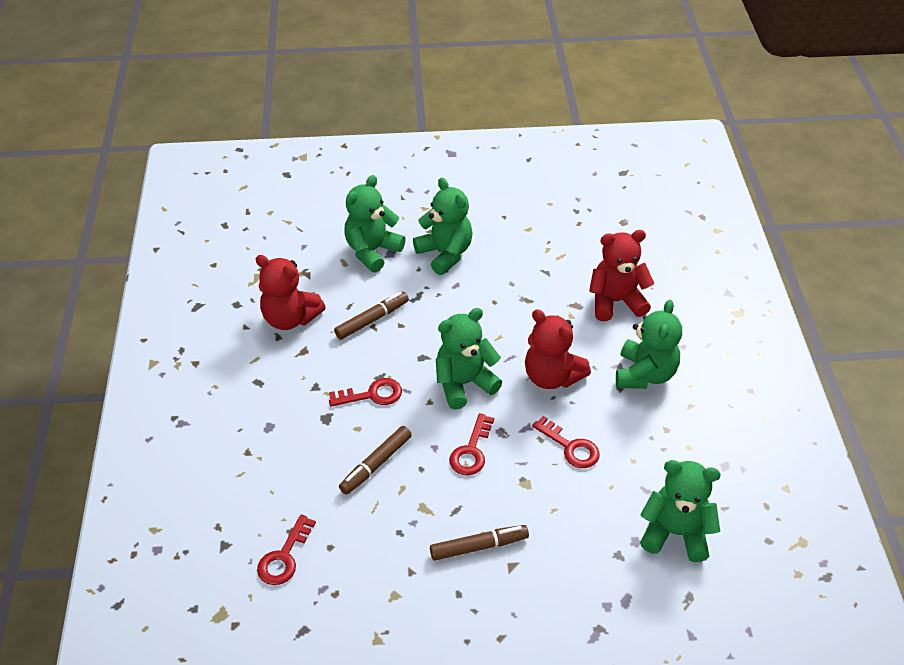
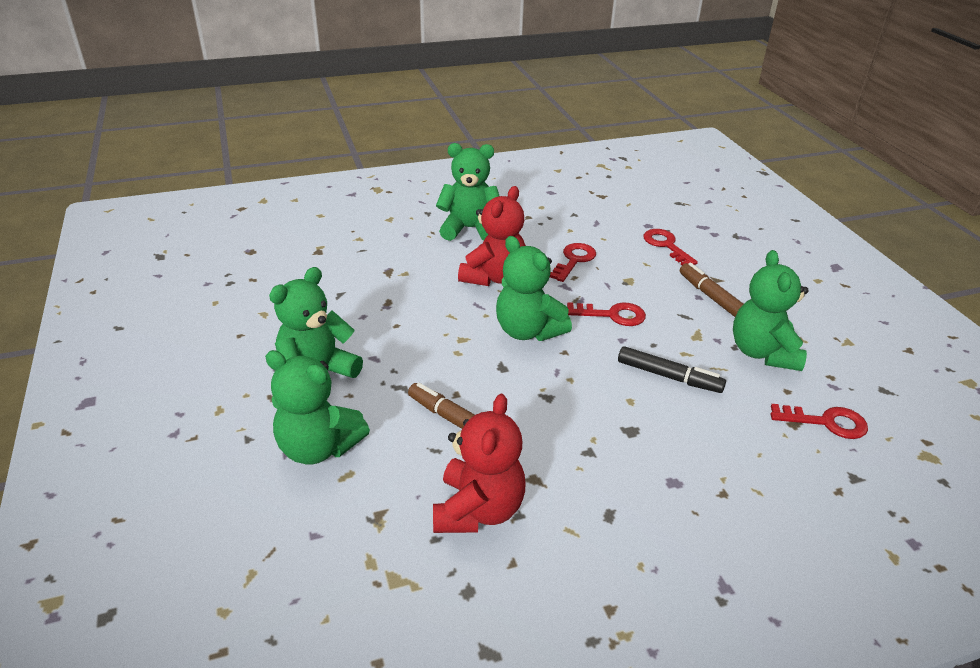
camera: 105 degrees left, 10 degrees down
(372, 395) = (577, 398): red key -> red key (666, 245)
(376, 464) = (669, 376): brown marker -> black marker
(616, 301) = (377, 248): red teddy bear -> none
(675, 533) = (628, 209): green teddy bear -> green teddy bear (762, 353)

